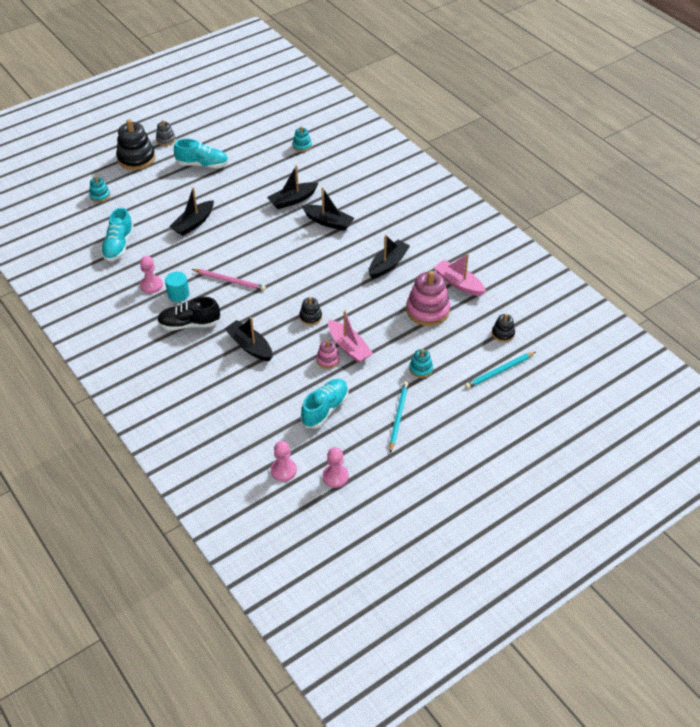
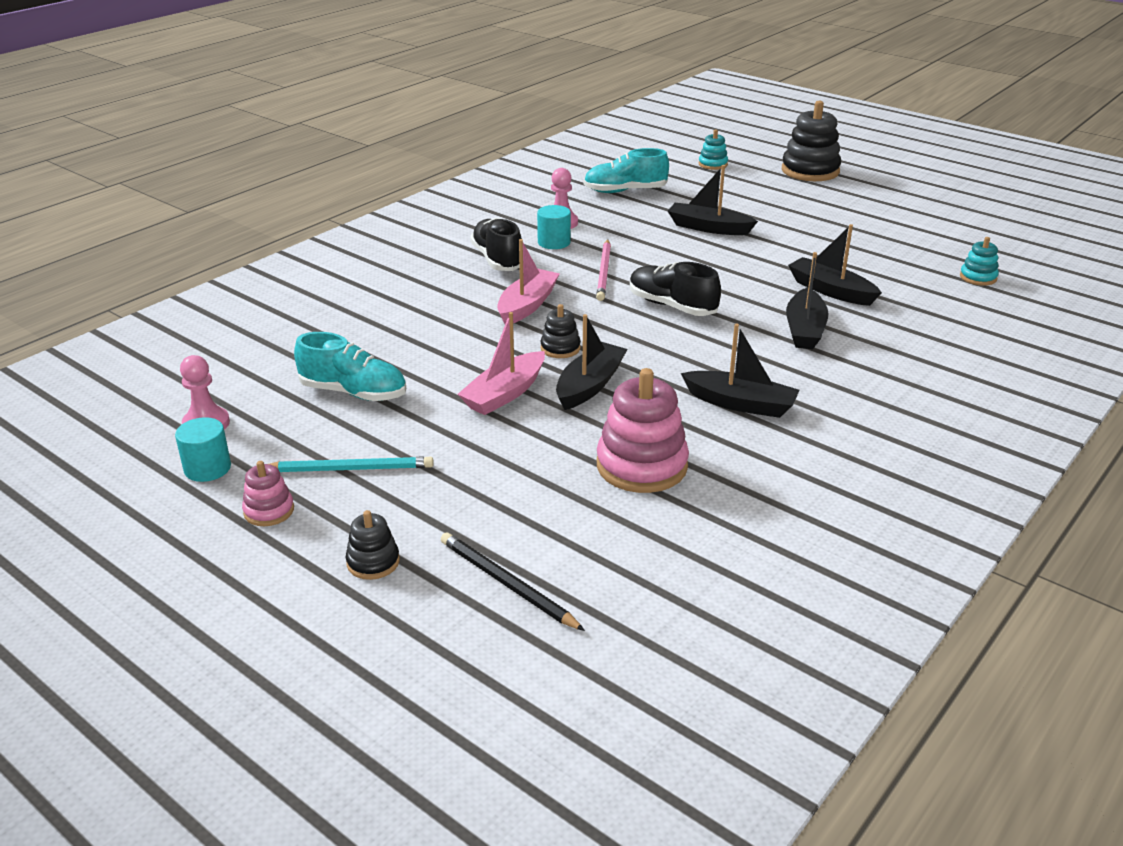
camera: 75 degrees right, 15 degrees down
(166, 140) = (871, 181): grey stacking toy -> none
(202, 164) = (844, 212): turquoise shoe -> none
(250, 346) = (471, 309): black boat -> black boat (589, 385)
(283, 263) = (672, 306): none -> black shoe
(283, 470) = (218, 376): pink pawn -> none
(328, 360) = (467, 378): pink stacking toy -> pink stacking toy (269, 511)
(380, 476) = (207, 468): none -> turquoise cylinder
(421, 369) = (478, 478): turquoise stacking toy -> none
(458, 283) = (743, 495): pink boat -> pink boat (527, 305)
(499, 371) = (507, 584): turquoise pencil -> black pencil
(503, 334) = (625, 576): black stacking toy -> black stacking toy (373, 562)

